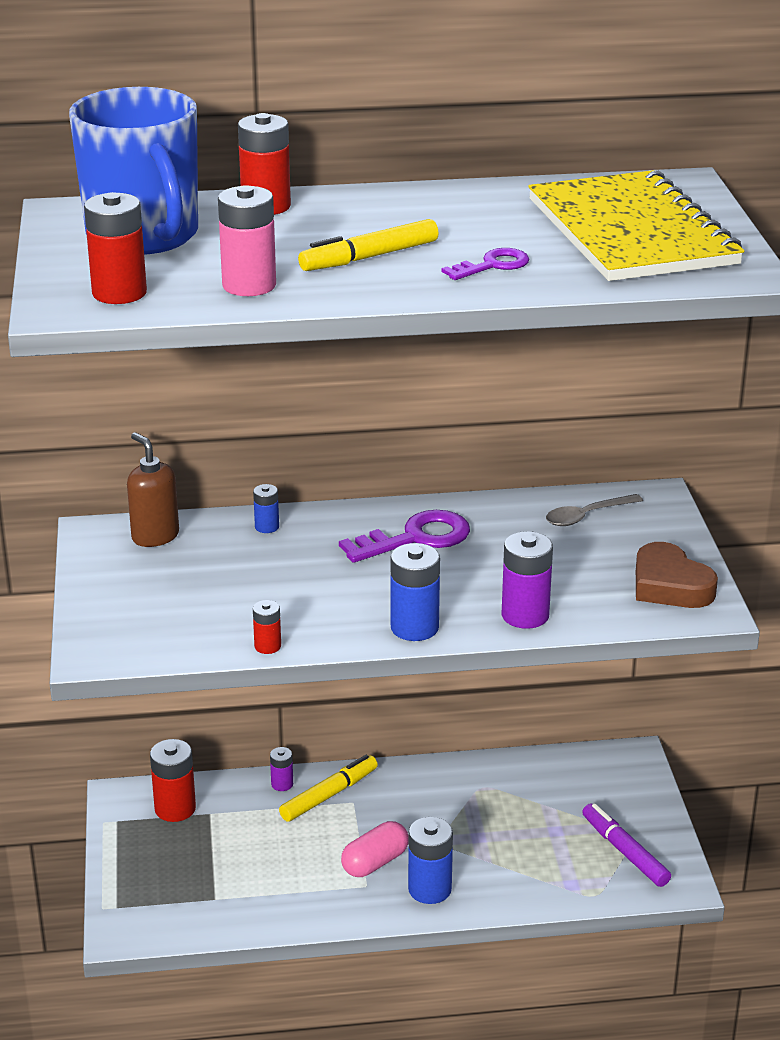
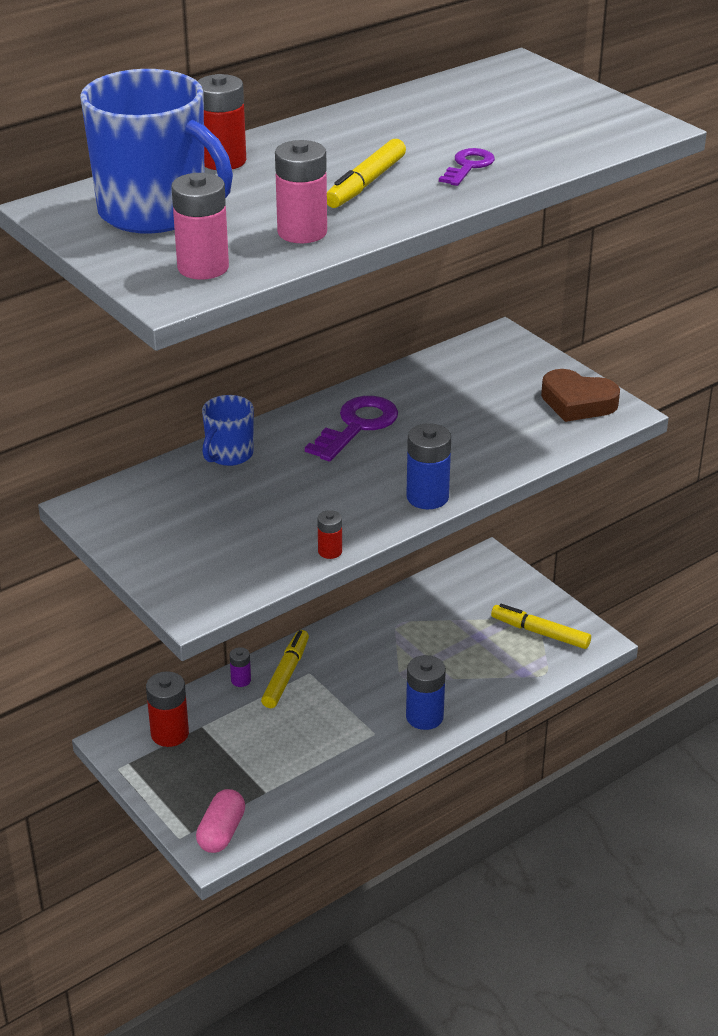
camera: 30 degrees left, 5 degrees up
(119, 293) = (203, 267): red battery -> pink battery
(155, 536) = (143, 493): brown soap dispenser -> none
(267, 527) = (229, 455): blue battery -> blue mug
(375, 862) = (366, 713): pink capsule -> pink capsule (221, 832)
(525, 615) = (498, 459): purple battery -> none
(587, 516) = (467, 368): grey spoon -> none
(625, 851) = (540, 632): purple marker -> yellow marker
(631, 232) = (533, 114): yellow notebook -> none

